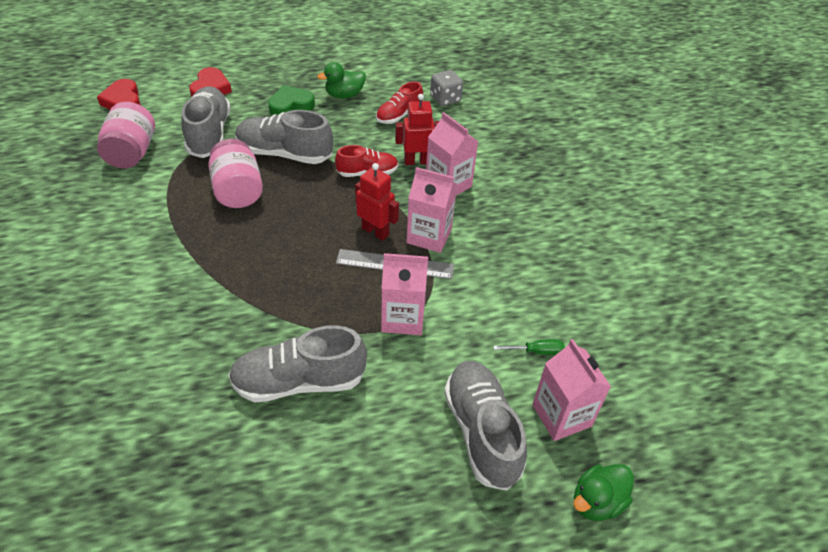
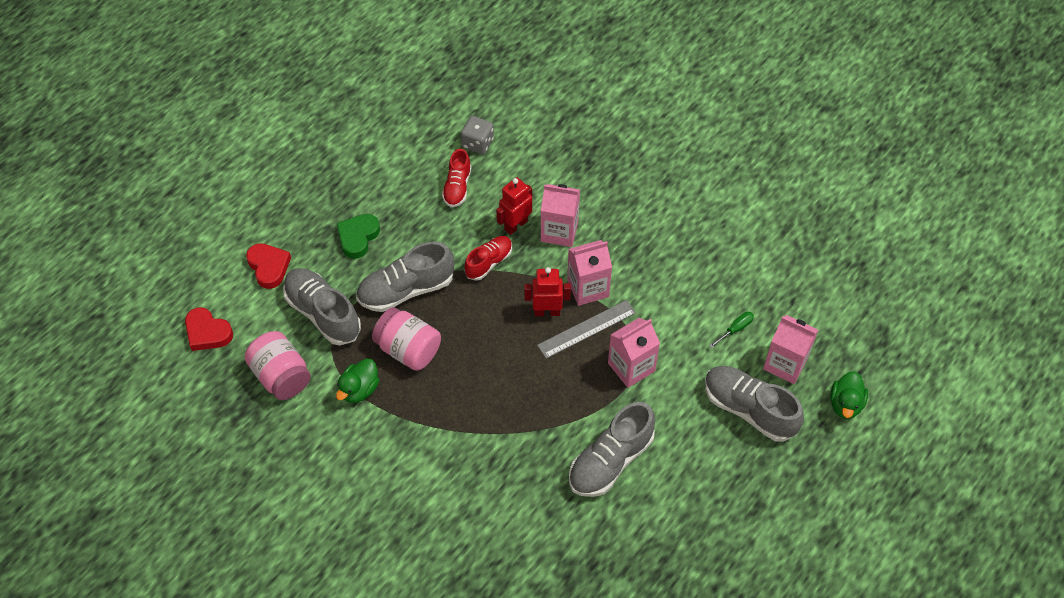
camera: 35 degrees left, 10 degrees up
(344, 95) = (391, 195): green duck -> green duck (359, 389)

